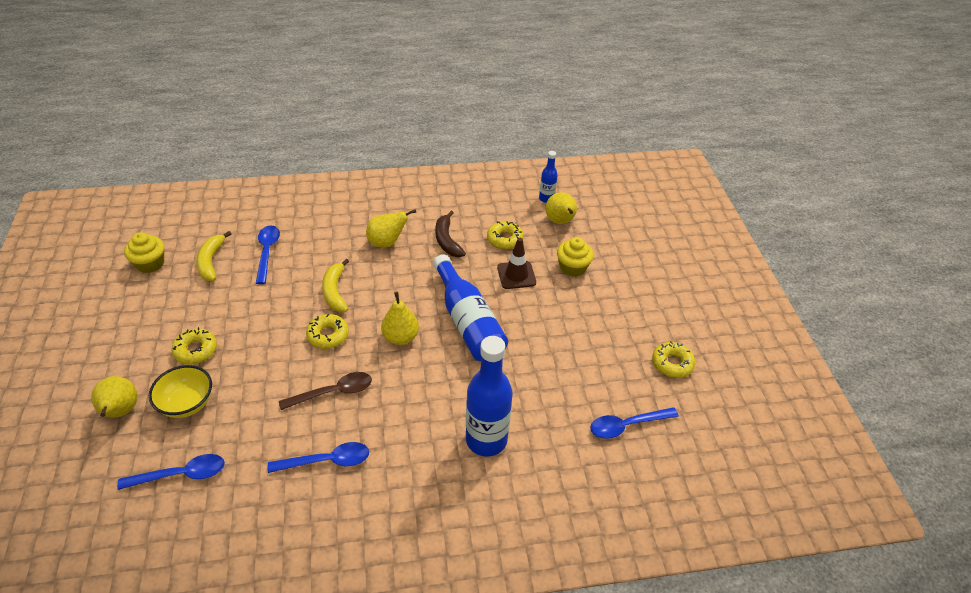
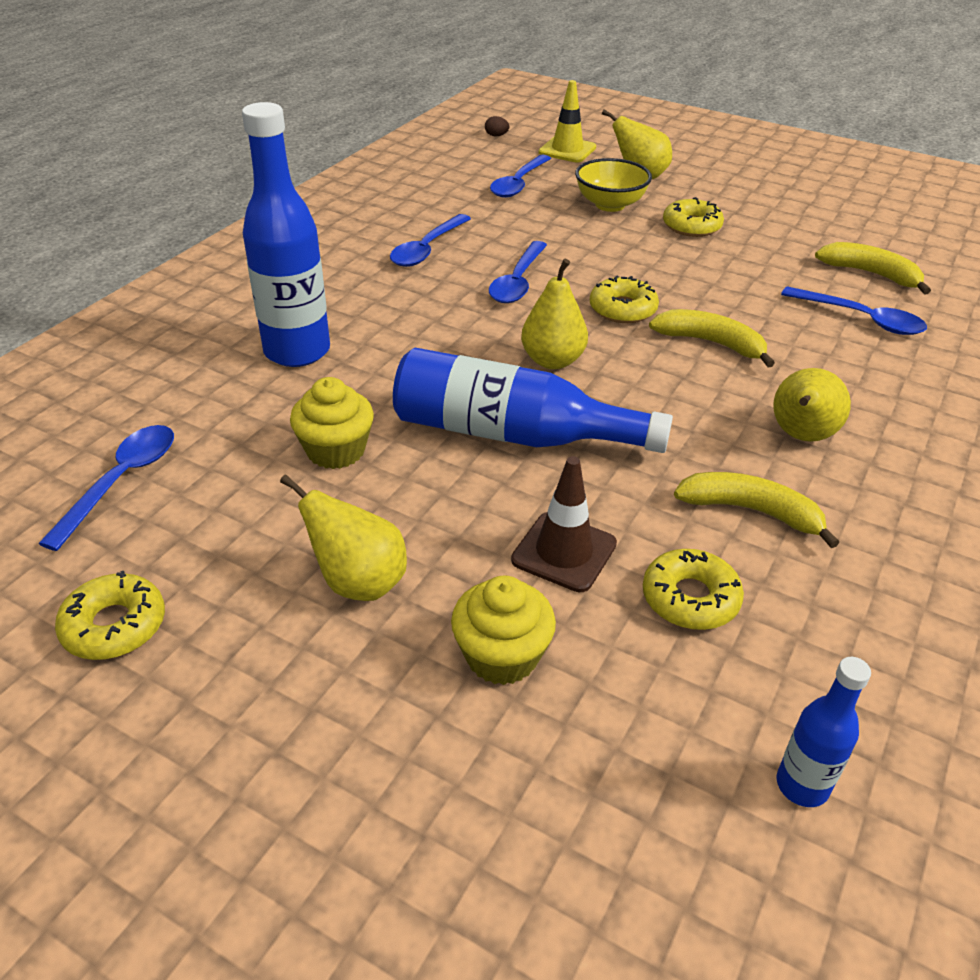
camera: 130 degrees right, 5 degrees down
(76, 553) = (496, 136): none -> brown egg
(87, 482) = (567, 150): none -> yellow traffic cone
(150, 263) = (898, 236): yellow cupcake -> yellow cupcake (336, 450)
(333, 392) = (518, 282): brown spoon -> blue spoon
(447, 240) = (751, 511): brown banana -> yellow banana
(560, 222) = (679, 746): yellow pear -> yellow pear (358, 582)

